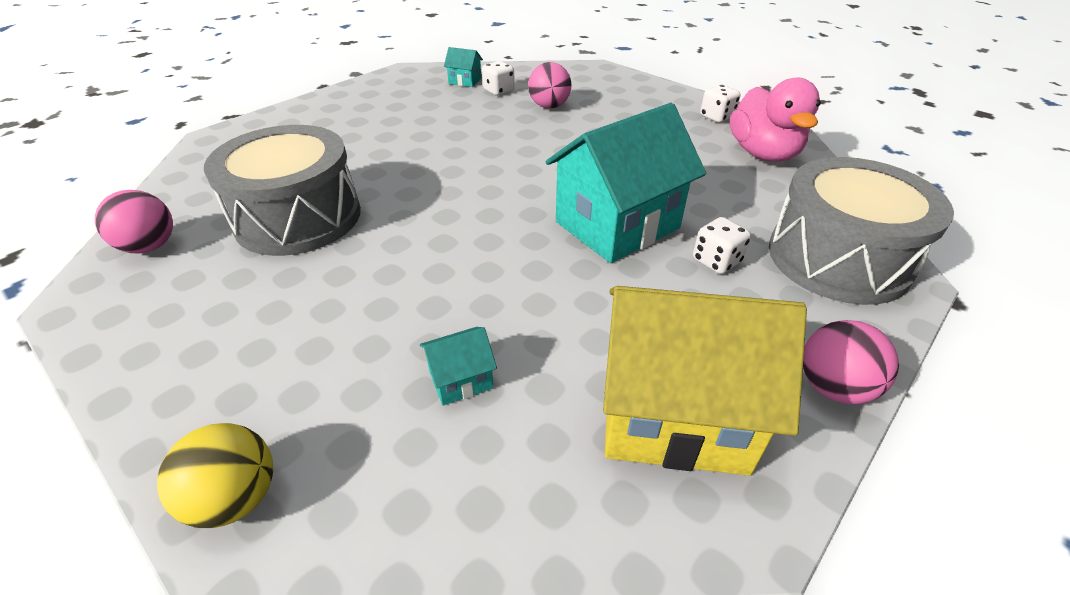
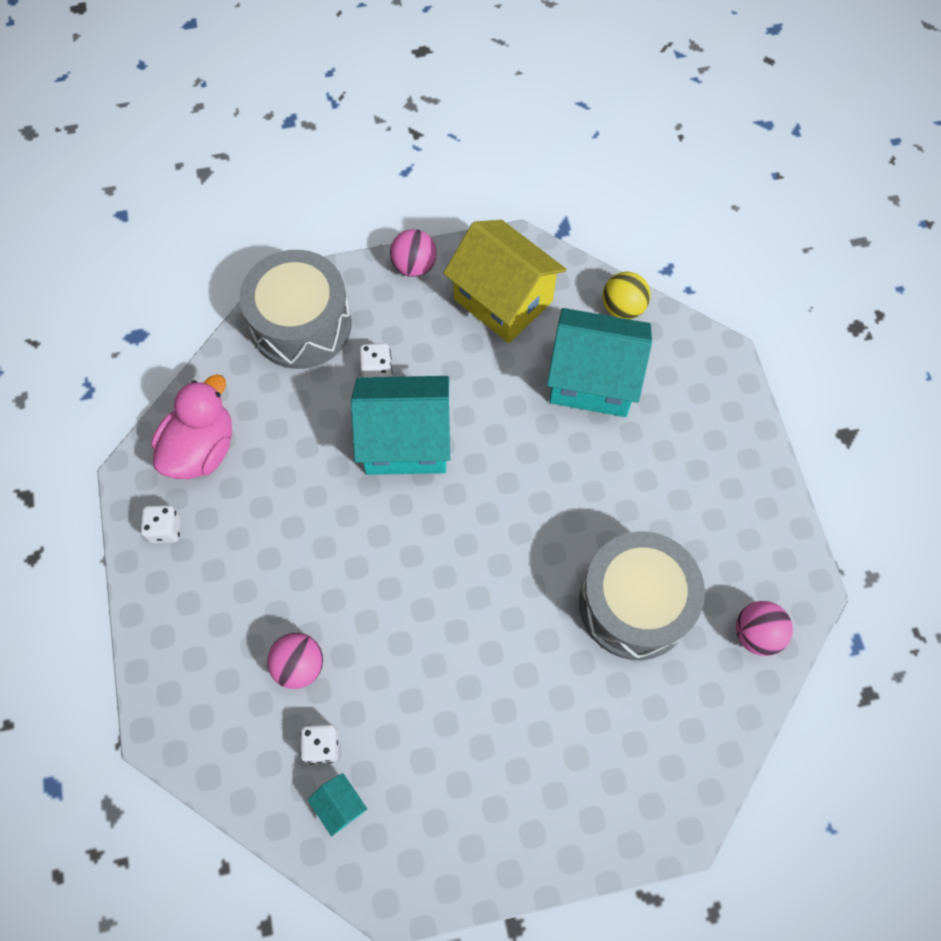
camera: 145 degrees left, 25 degrees up
(236, 498) = (724, 379): yellow ball -> yellow ball (623, 308)
(461, 379) = (593, 380): turquoise house -> turquoise house, size x2.41

